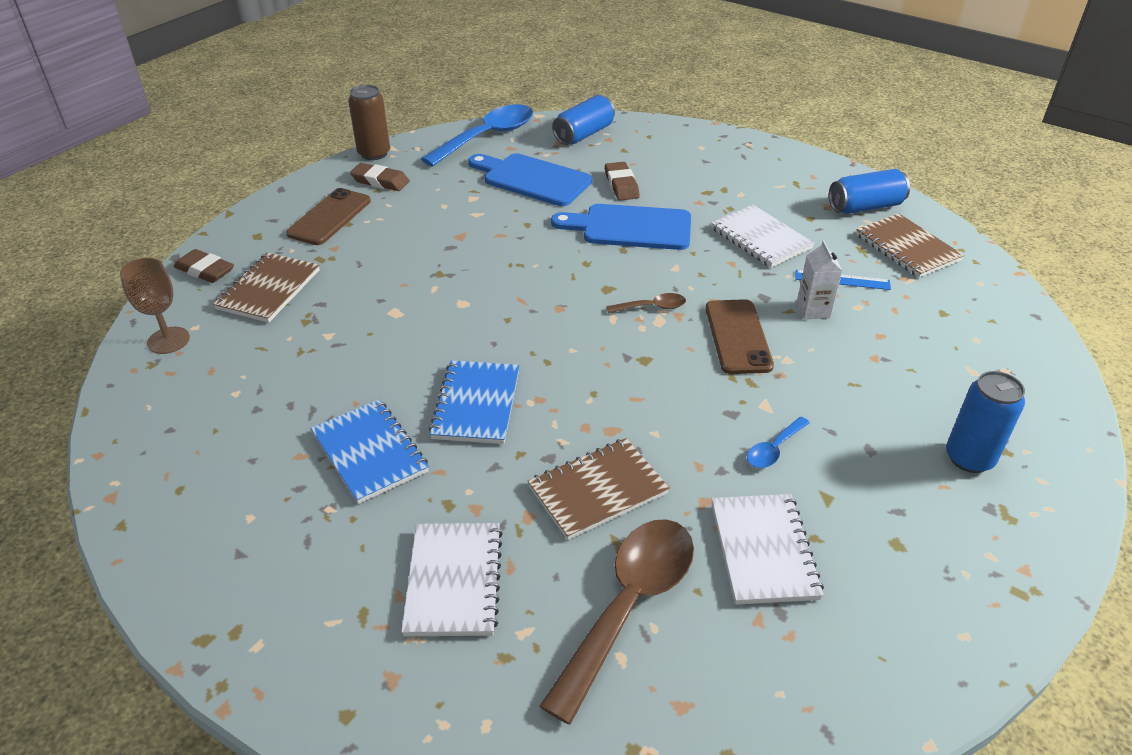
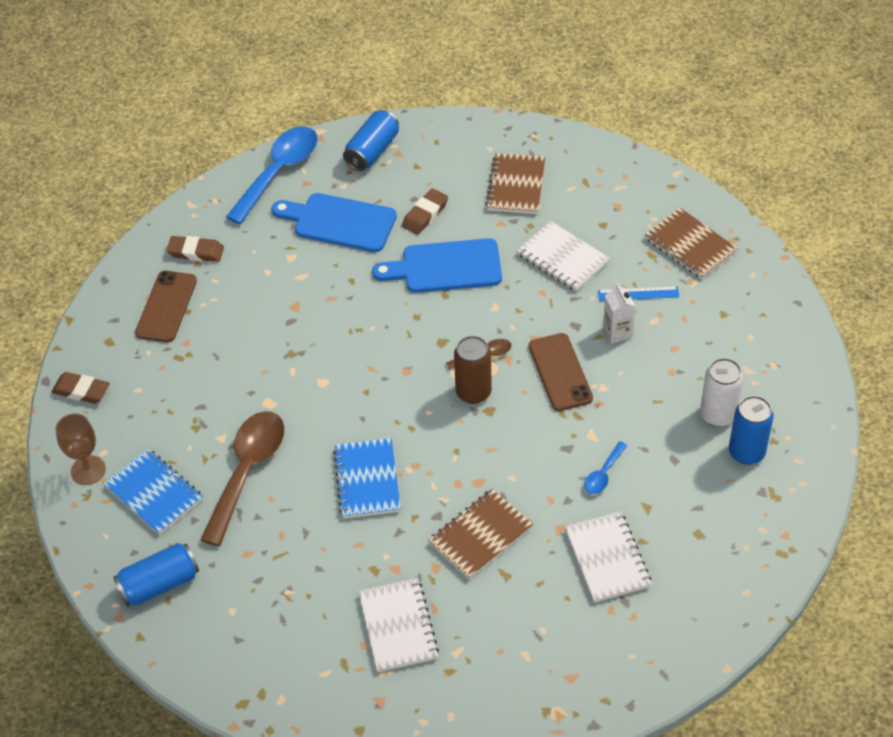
camera: 10 degrees left, 10 degrees up
(269, 290) = (148, 401): brown notebook -> brown notebook (516, 186)
(370, 453) = (300, 540): blue notebook -> blue notebook (154, 493)
(374, 153) = (175, 216): brown can -> brown can (473, 392)
(621, 185) = (425, 214): brown eraser -> brown eraser turned 60 degrees clockwise
(629, 605) = (523, 618): brown spoon -> brown spoon (247, 471)
(865, 207) = (650, 201): blue can -> blue can (159, 584)
(931, 410) = (718, 415): none -> white can

